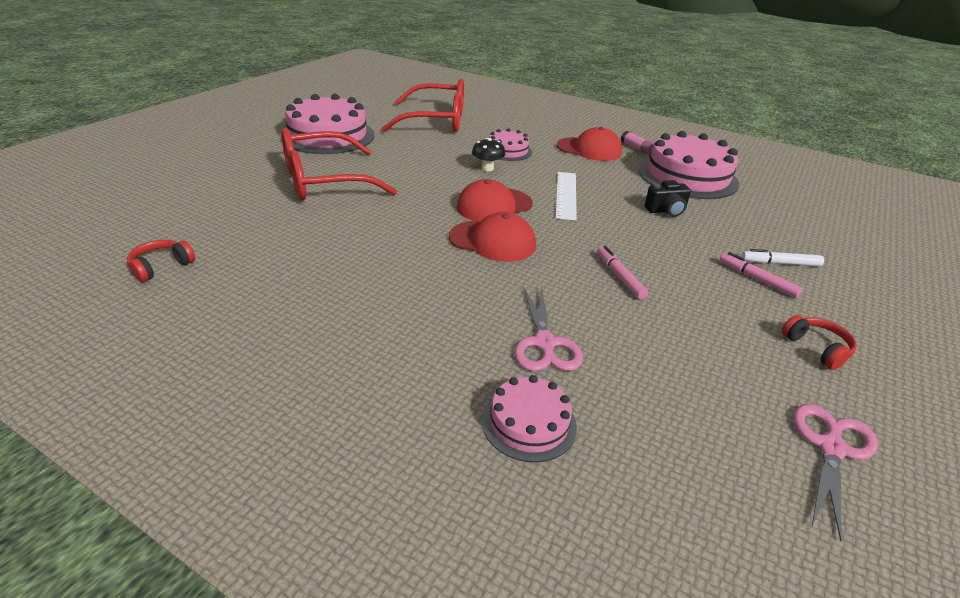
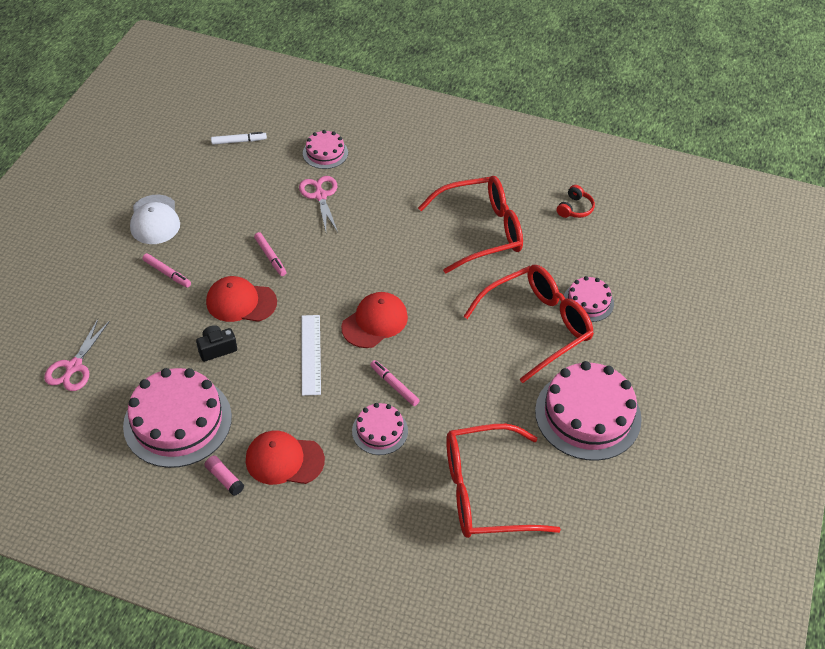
camera: 170 degrees right, 15 degrees up
(252, 188) = (588, 302): none -> pink cake
(318, 262) = (481, 231): none -> red glasses
(487, 168) = (394, 385): black mushroom -> pink marker
(493, 241) = (367, 276): red cap -> red cap (241, 302)
(780, 263) = (140, 295): white marker -> white marker (239, 141)
(816, 348) = (154, 220): red headphones -> white cap
(831, 448) = (179, 164): pink scissors -> pink scissors (74, 367)

